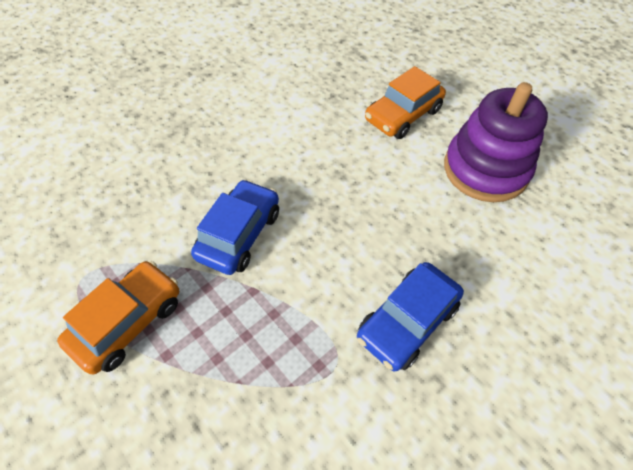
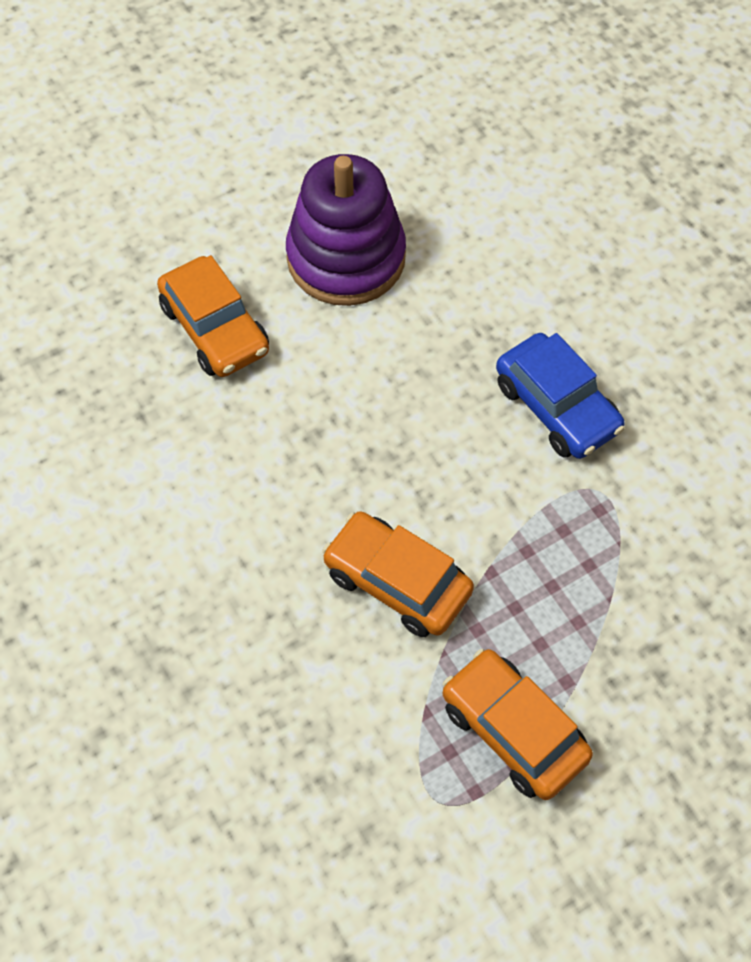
camera: 80 degrees left, 5 degrees up
(239, 234) = (397, 582): blue car -> orange car

